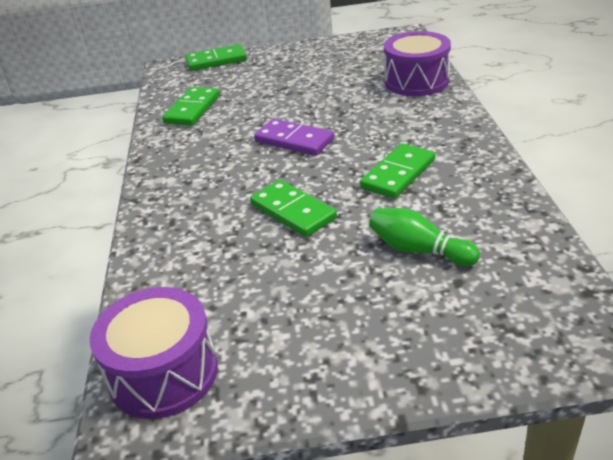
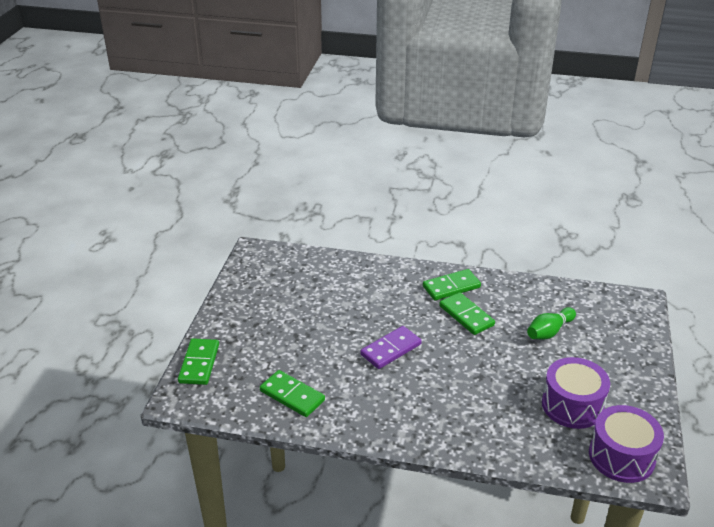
camera: 75 degrees left, 0 degrees up
(292, 211) = (485, 371): green domino -> green domino (451, 287)
(416, 81) = (345, 270): purple drum -> purple drum (572, 405)

